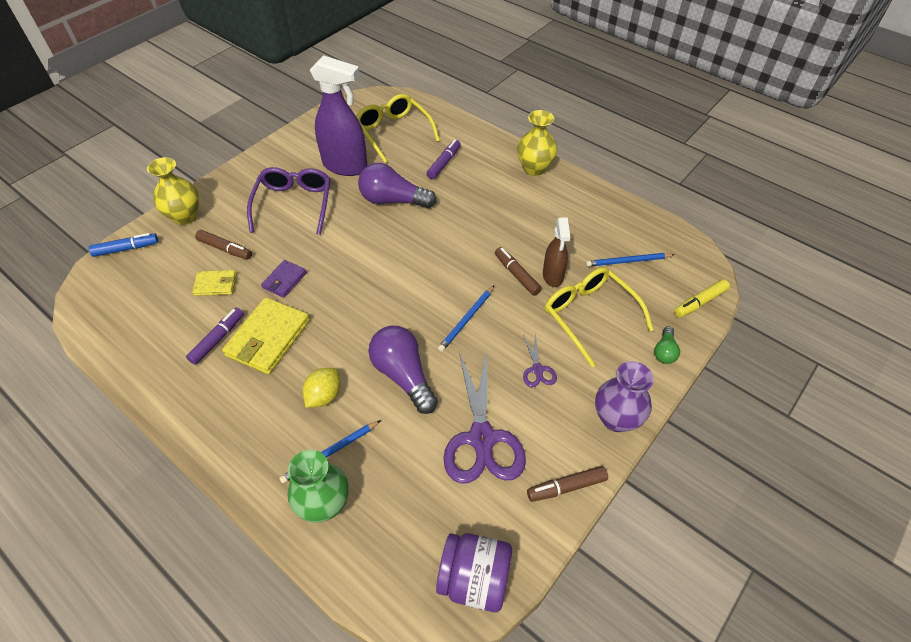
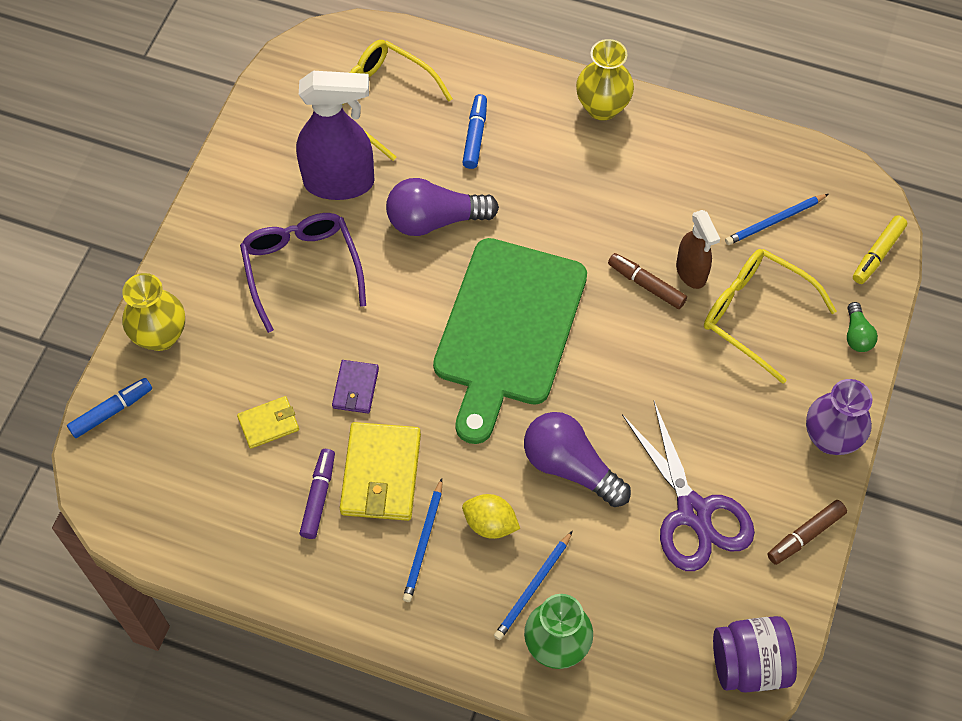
camera: 20 degrees left, 10 degrees up
(225, 249) = (248, 367): brown marker -> none
(324, 396) = (490, 524): yellow lemon -> yellow lemon turned 75 degrees counterclockwise
(406, 275) = (508, 329): none -> green cutting board
(444, 163) = (475, 136): purple marker -> blue marker
(467, 319) = (612, 368): blue pencil -> blue pencil (424, 542)
(537, 370) = (722, 407): purple scissors -> none

